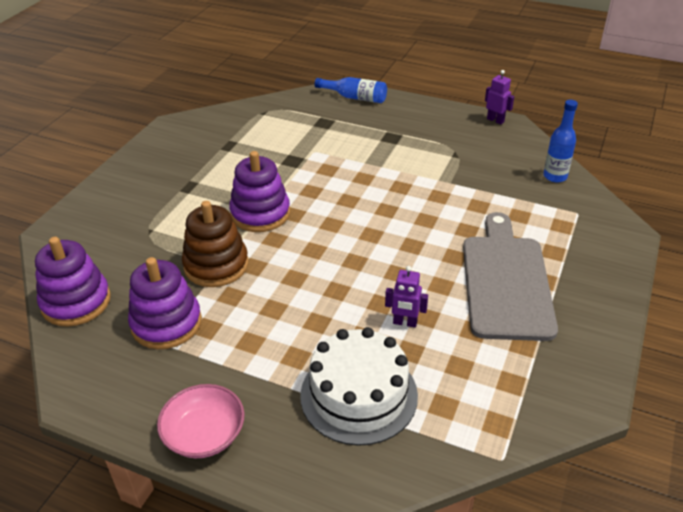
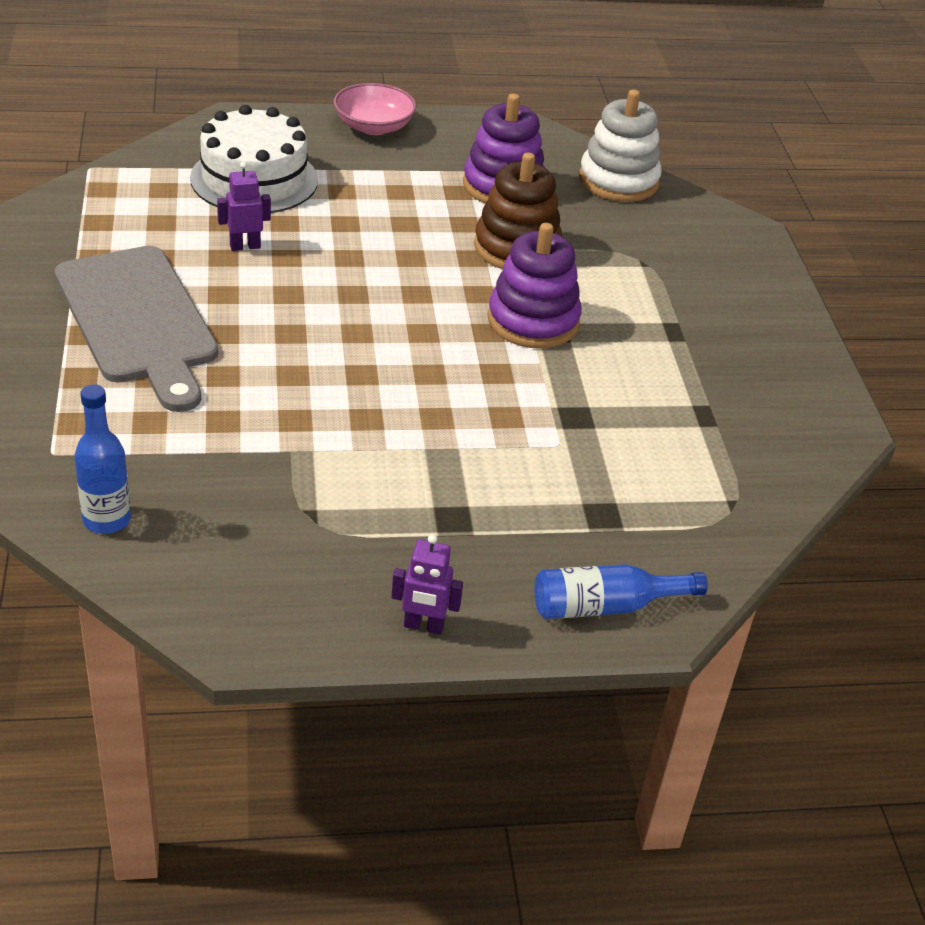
camera: 145 degrees right, 0 degrees up
(76, 302) = (618, 181): purple stacking toy -> white stacking toy
(495, 120) = (273, 636): purple robot -> purple robot (423, 626)

